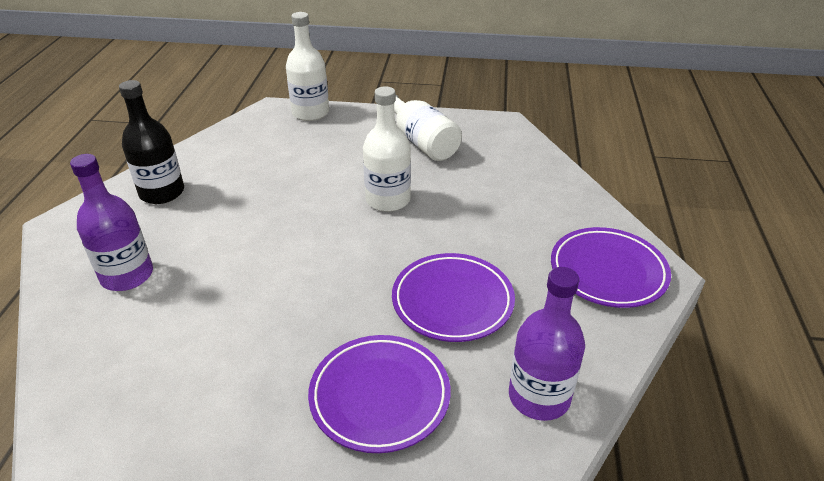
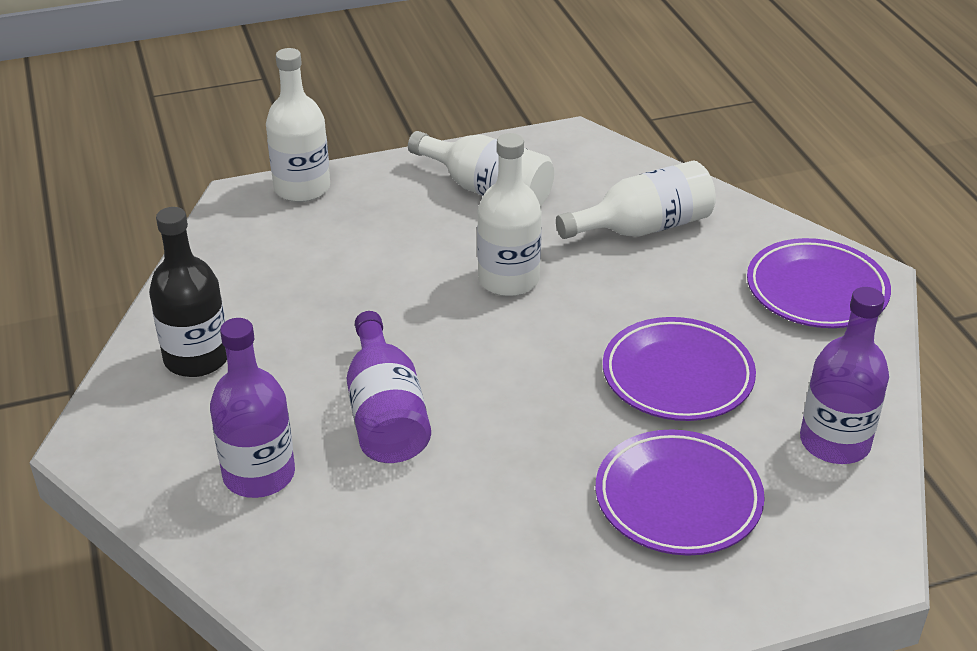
camera: 25 degrees left, 0 degrees up
(236, 262) = (385, 414): none -> purple bottle
(507, 191) = (643, 228): none -> white bottle

